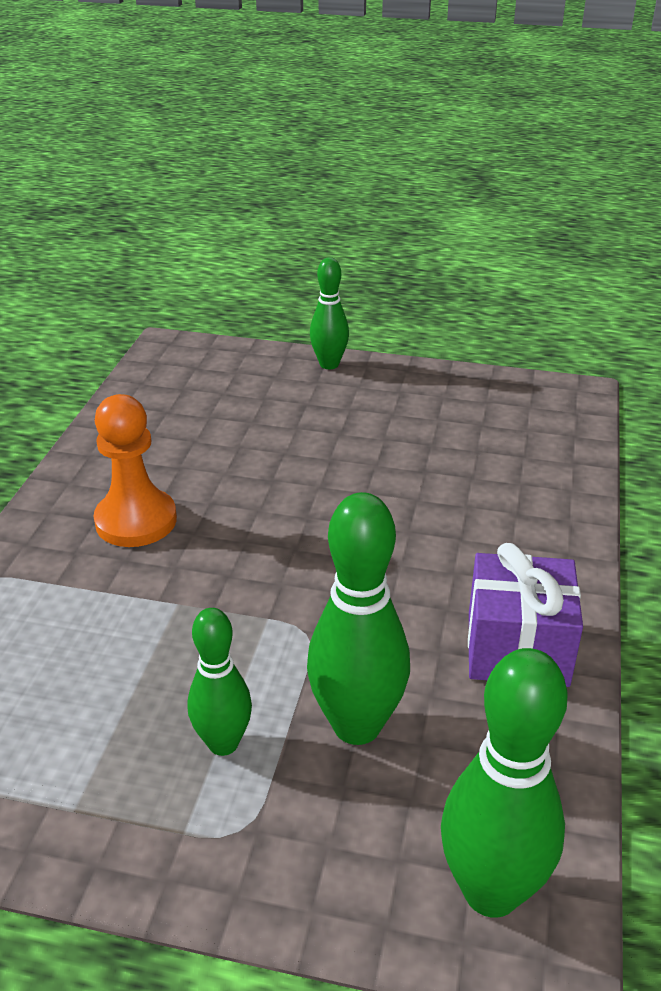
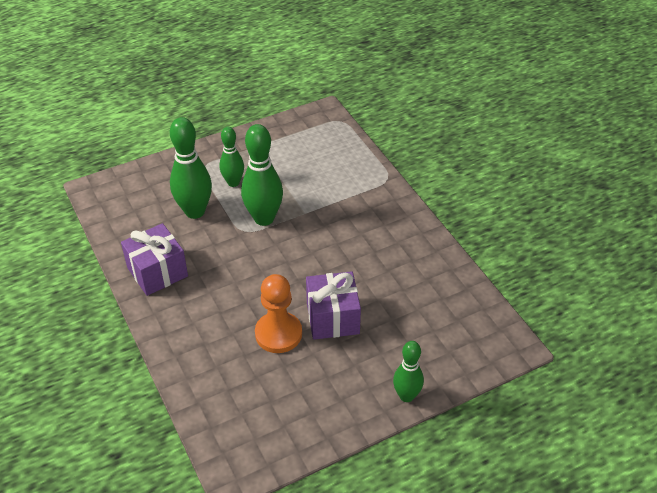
camera: 140 degrees right, 10 degrees up
(136, 521) = (367, 233): orange pawn -> orange pawn (278, 334)
(317, 456) = (333, 318): none -> purple gift
(491, 891) = (116, 193): green bowling pin -> green bowling pin (264, 218)

